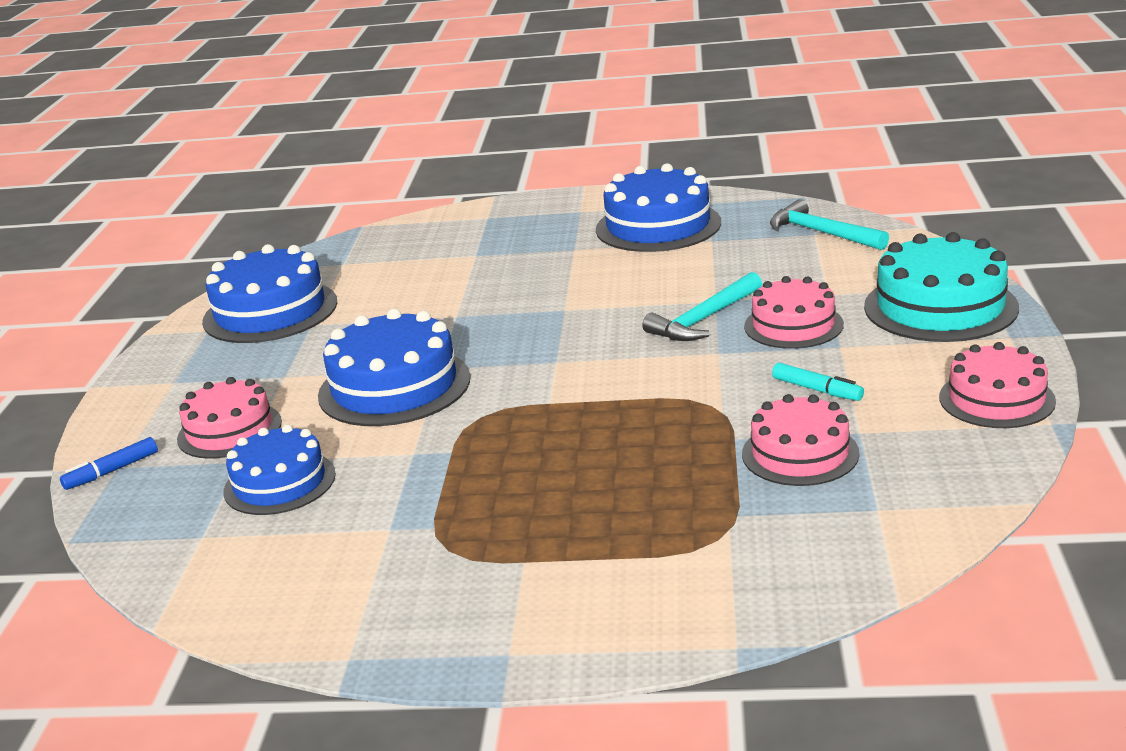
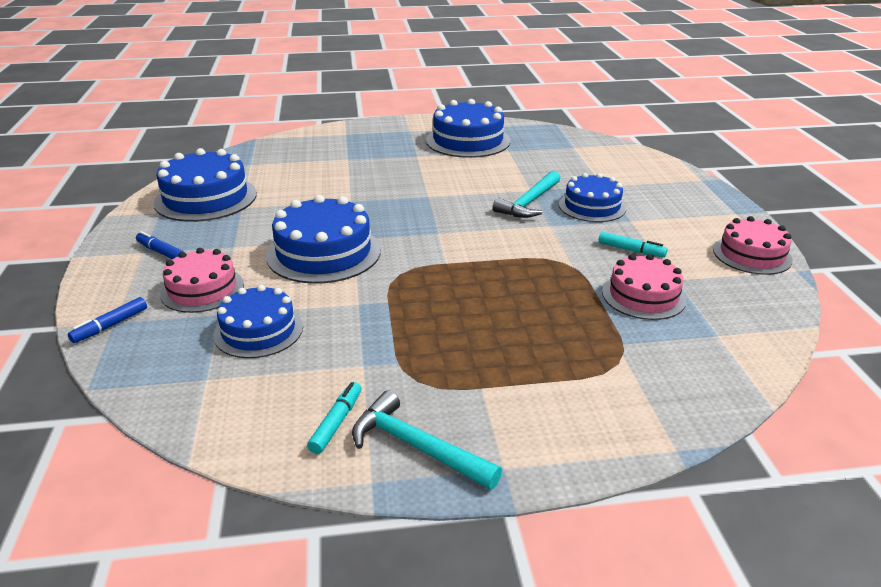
camera: 15 degrees left, 5 degrees up
(194, 383) = (161, 252): none -> blue marker
(332, 593) = (336, 422): none -> turquoise marker
(793, 325) = (592, 206): pink cake -> blue cake
(822, 233) = (579, 146): turquoise hammer -> turquoise hammer (417, 446)
(940, 307) = (681, 194): turquoise cake -> none

